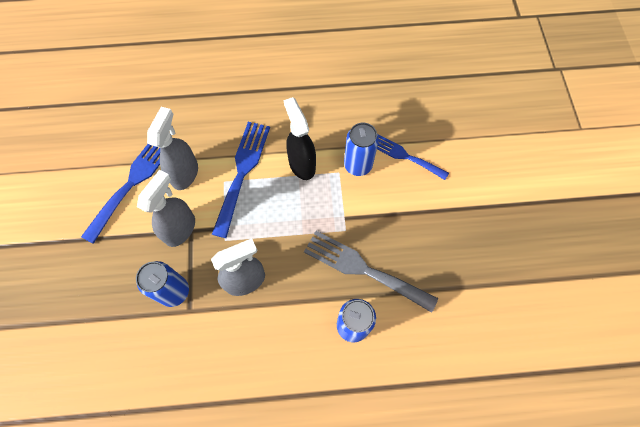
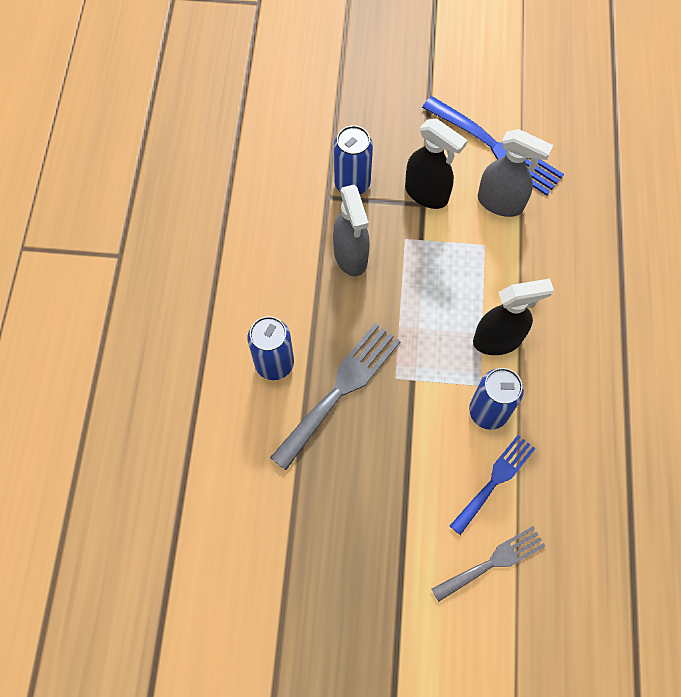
camera: 100 degrees right, 0 degrees up
(180, 229) = (427, 194): grey spray bottle -> black spray bottle
(242, 172) = (495, 267): blue fork -> none
(459, 152) = (493, 562): none -> grey fork

